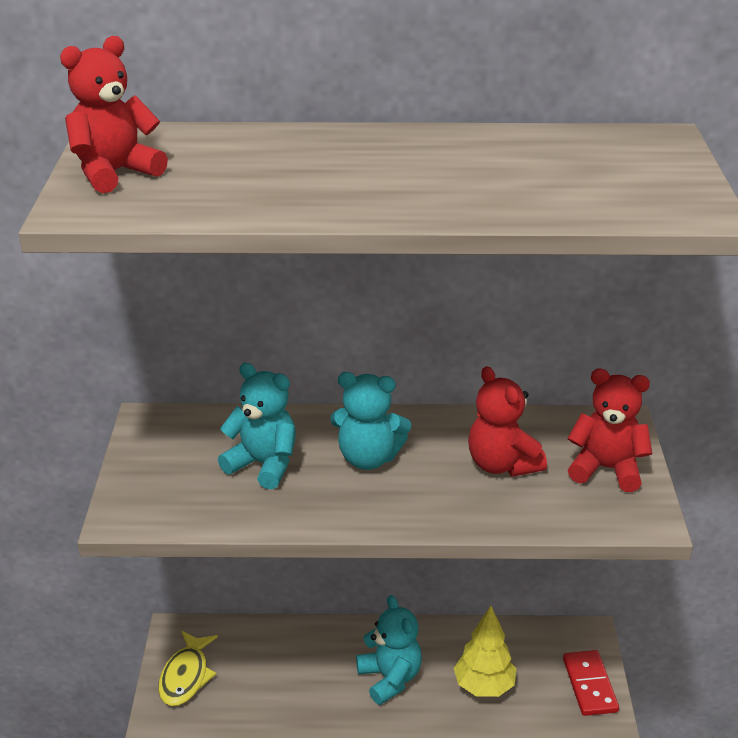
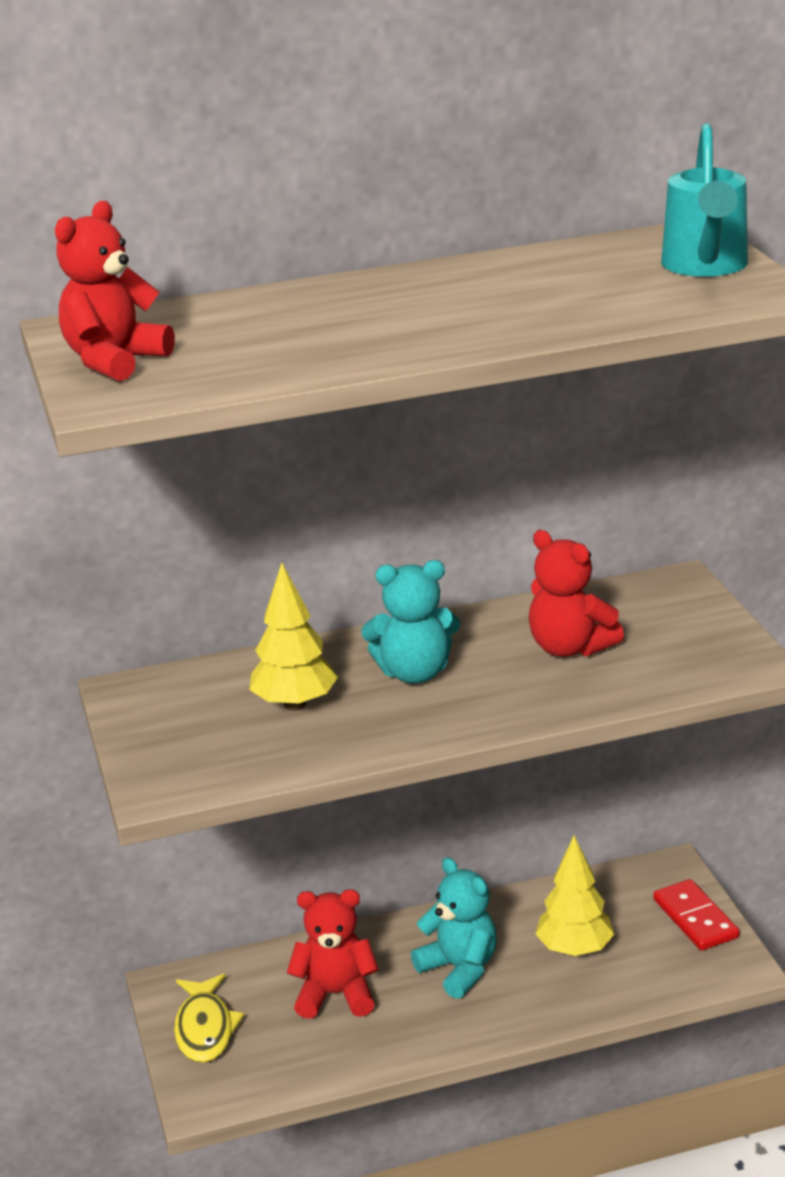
camera: 15 degrees left, 5 degrees down
(263, 464) = (295, 704): turquoise teddy bear -> yellow tree
(606, 469) = (686, 628): red teddy bear -> red teddy bear (336, 994)
(658, 173) = (705, 267): none -> turquoise watering can

